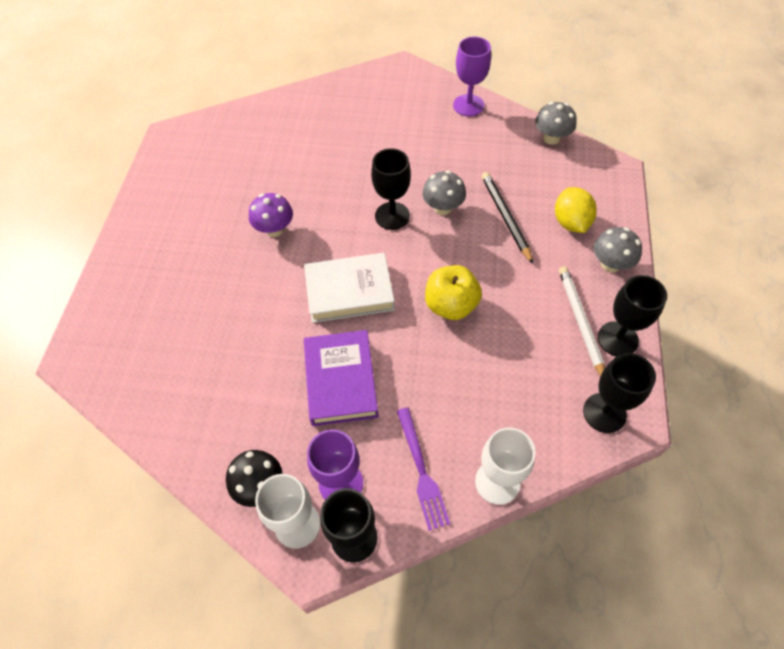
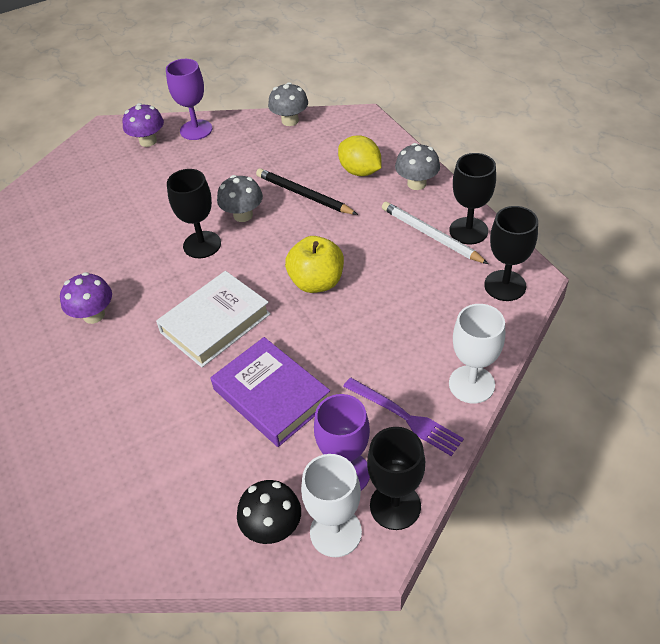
camera: 35 degrees left, 10 degrees down
(424, 96) = (148, 141): none -> purple mushroom

